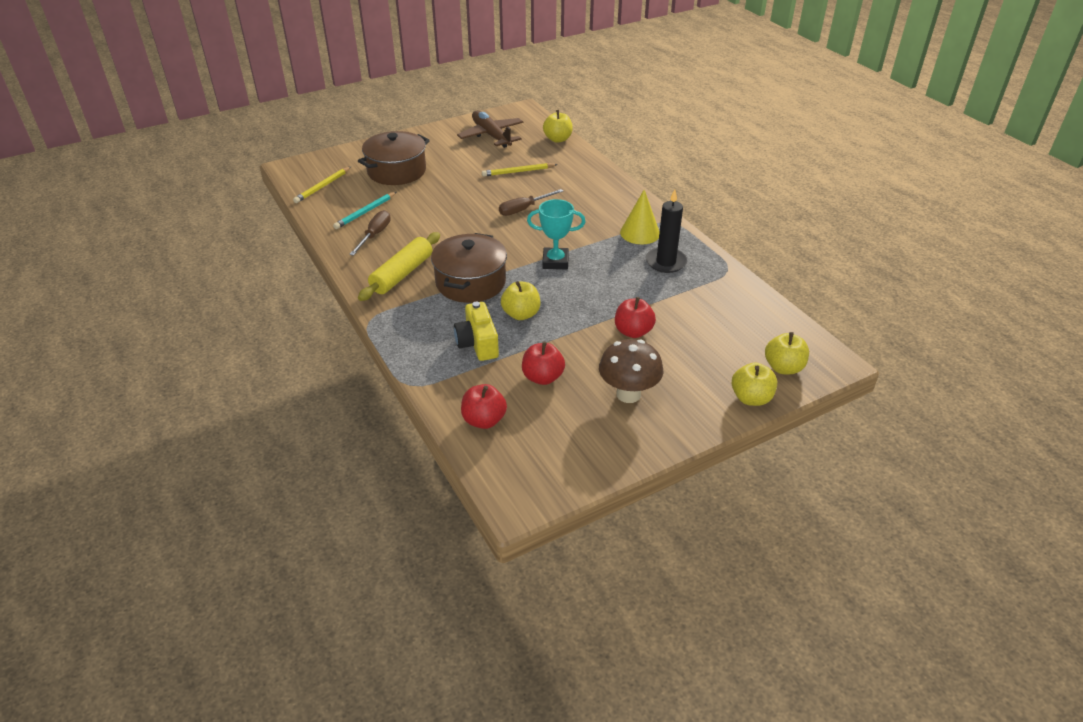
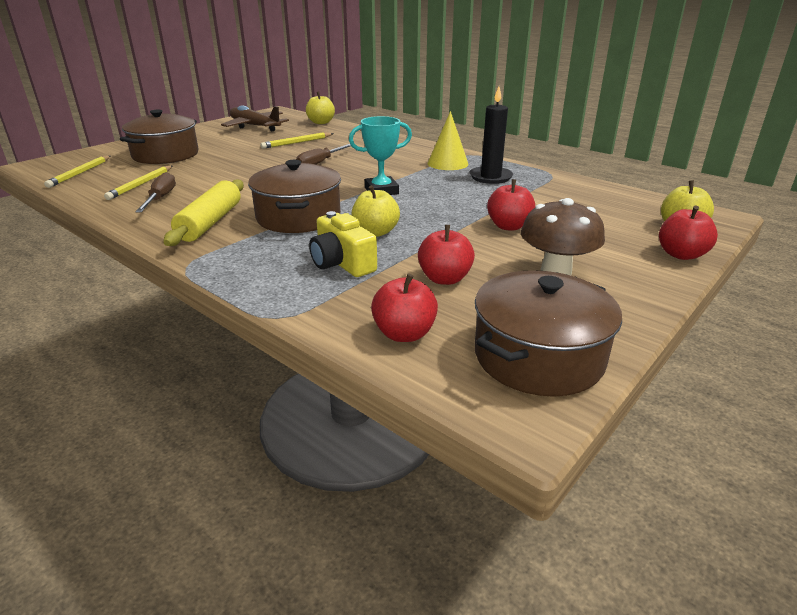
camera: 20 degrees left, 10 degrees down
(365, 212) = (141, 184): turquoise pencil -> yellow pencil
(558, 462) = (538, 356): none -> brown pot
(751, 398) = (681, 254): yellow apple -> red apple

